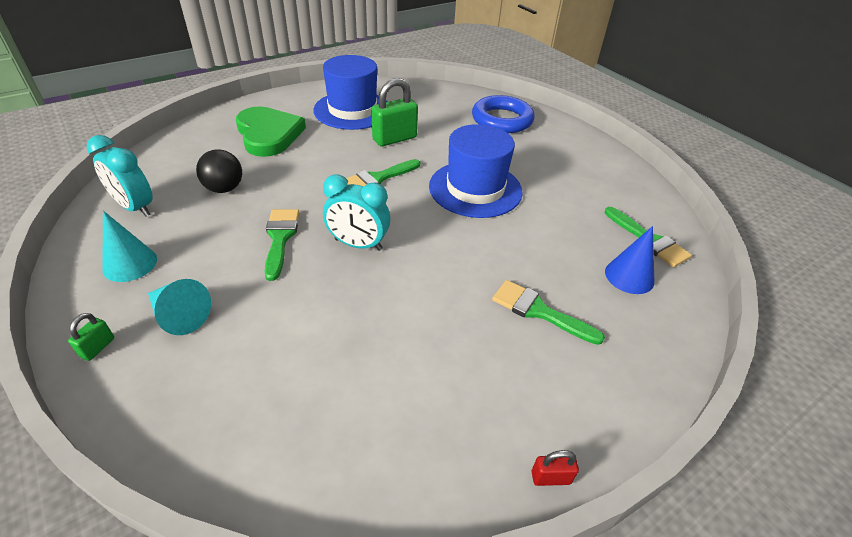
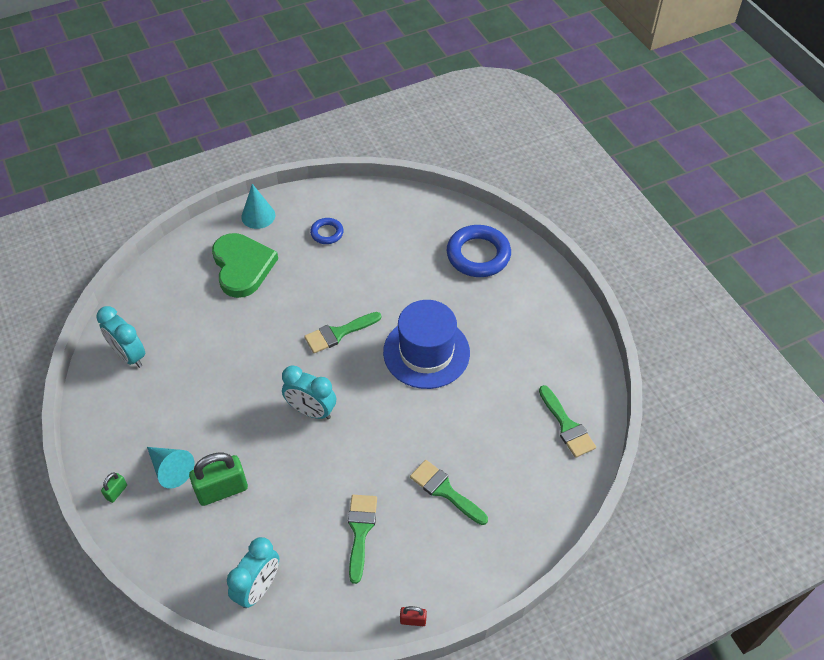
camera: 10 degrees right, 10 degrees up
(130, 264) = (131, 417): turquoise cone -> turquoise cone (258, 216)
(224, 189) = (202, 338): black ball -> none
(280, 238) = (248, 399): green brush -> green brush (360, 531)
(309, 456) = (258, 588): none -> turquoise clock
(352, 110) = (327, 233): blue hat -> blue ring
(394, 139) = (363, 279): green padlock -> green padlock (222, 490)
(629, 276) = (533, 463): blue cone -> none

